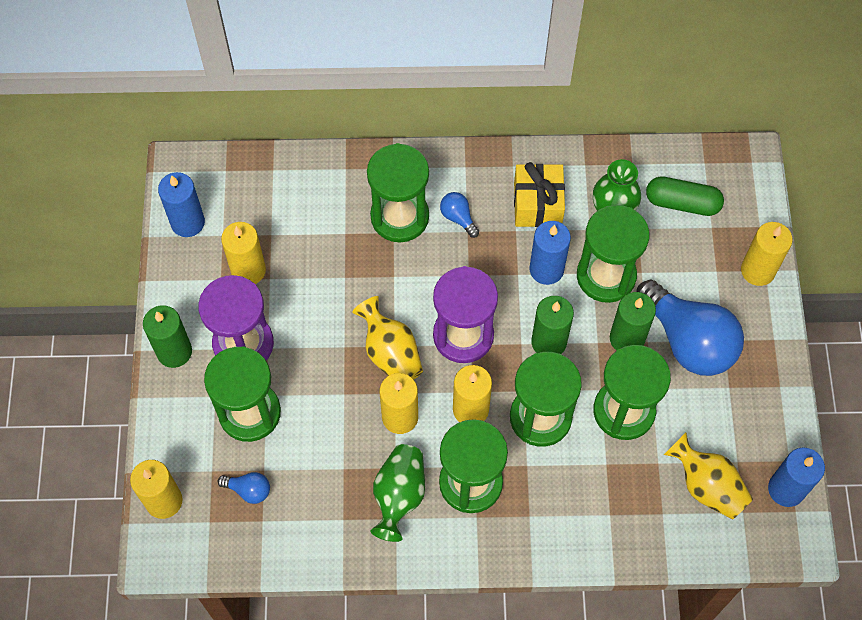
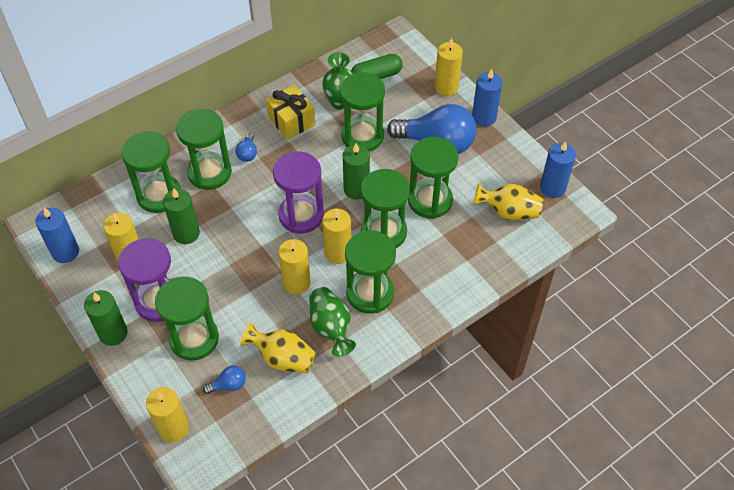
camera: 35 degrees left, 10 degrees down
(327, 212) = (159, 195): none -> green hourglass
(390, 353) = (262, 251): yellow vase -> yellow vase (282, 358)
(458, 217) = (247, 153): blue light bulb -> blue light bulb turned 105 degrees counterclockwise
(546, 269) = (324, 152): blue candle -> blue candle (484, 117)
(627, 338) = (401, 162): green candle -> green candle (186, 233)

